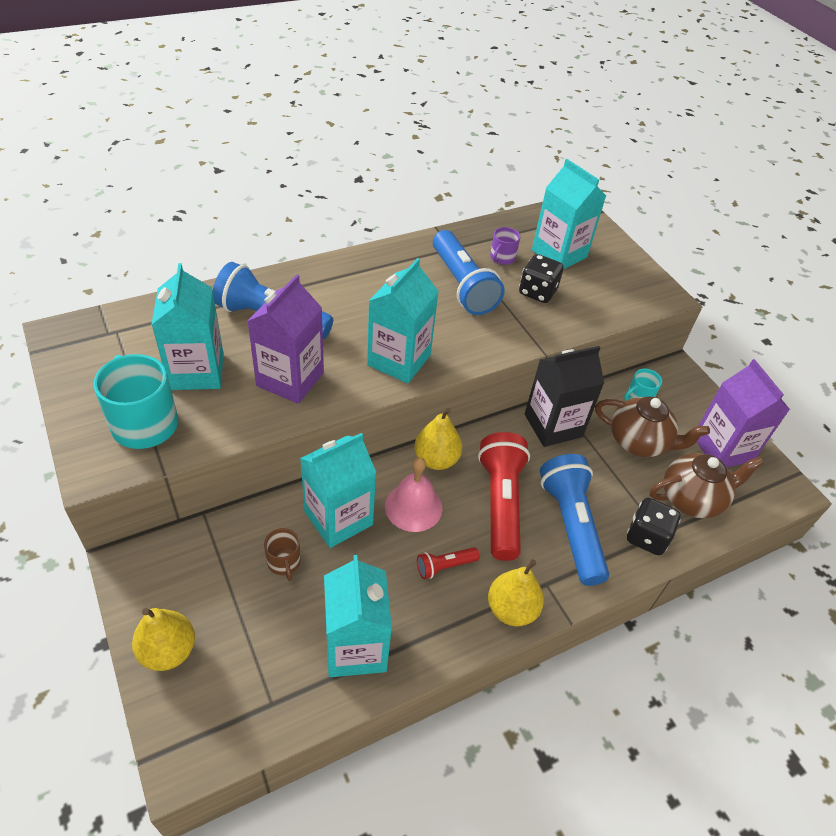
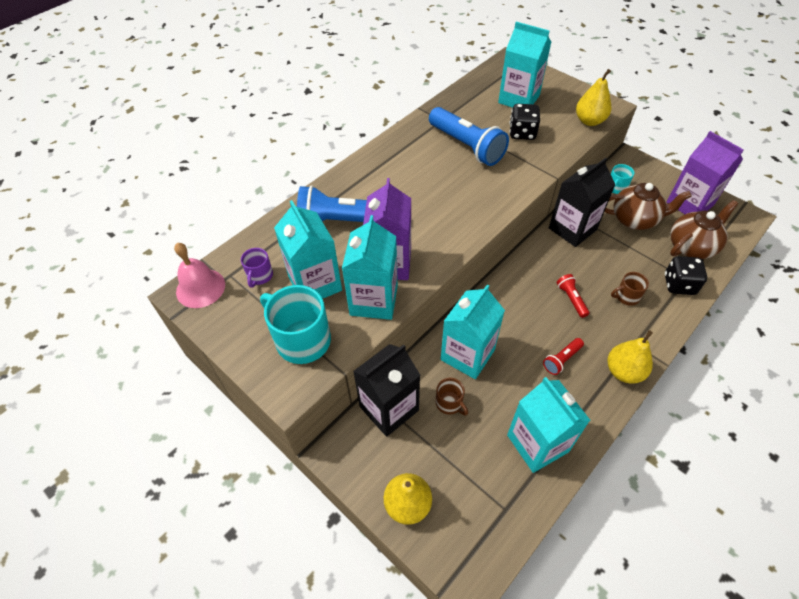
camera: 15 degrees left, 5 degrees up
(214, 541) = (389, 408): none -> black carton
(399, 360) = (458, 219): turquoise carton -> turquoise carton (374, 300)
(413, 507) = (514, 325): pink bell -> pink bell (200, 288)
(436, 459) = (508, 284): yellow pear -> yellow pear (589, 121)
(500, 503) = (571, 299): red flashlight -> red flashlight, size x0.46
(502, 258) = (481, 116): purple mug -> purple mug (260, 276)
(570, 526) = (626, 296): blue flashlight -> brown mug

